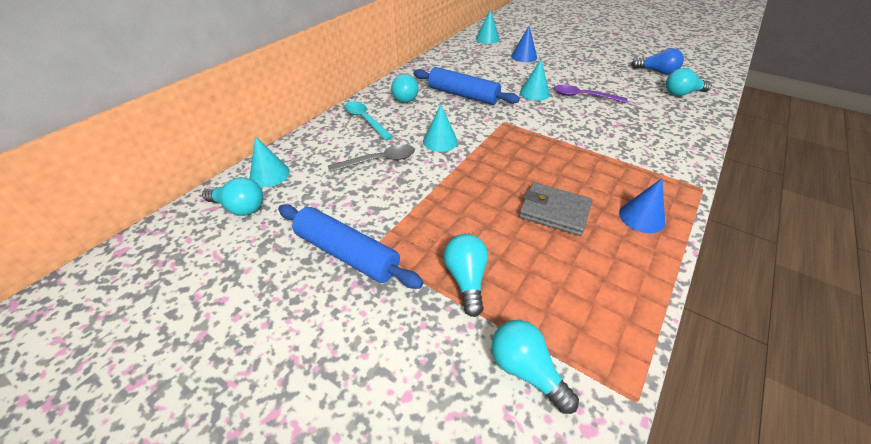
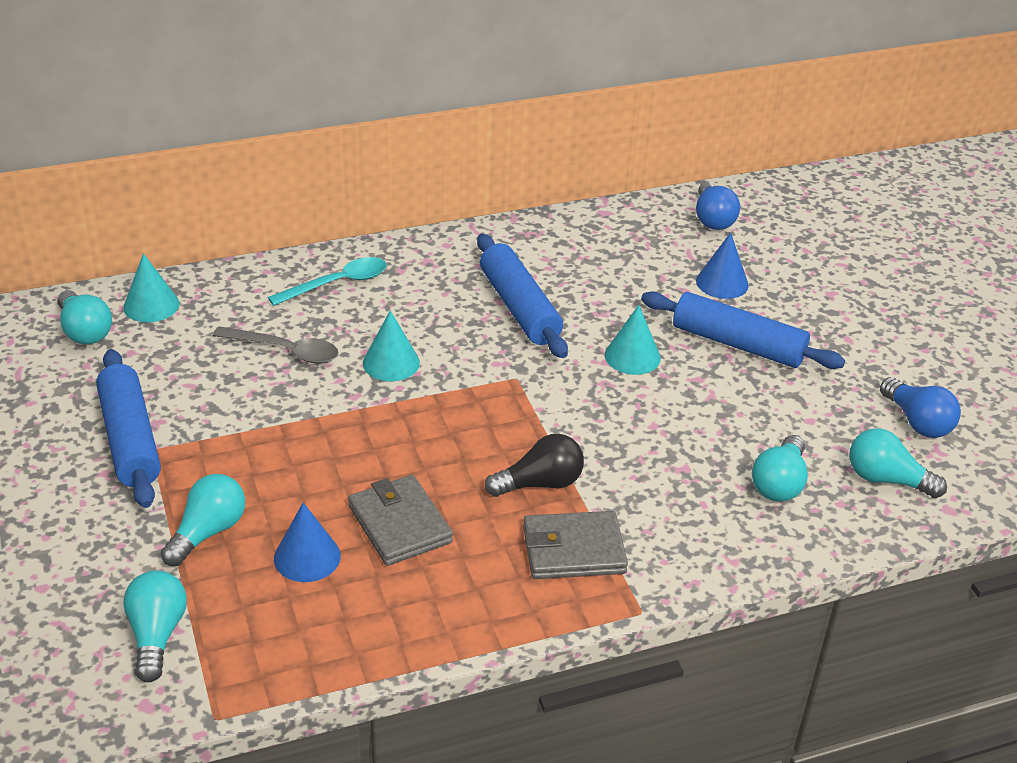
camera: 35 degrees right, 5 degrees down
(365, 120) = (337, 283): turquoise spoon -> turquoise spoon turned 60 degrees clockwise
(404, 97) = (432, 271): turquoise light bulb -> turquoise light bulb (779, 483)
(487, 39) = (713, 219): turquoise cone -> blue light bulb
(562, 73) = (738, 344): none -> blue rolling pin
(580, 158) = (540, 483): none -> black light bulb
(583, 96) = (702, 400): purple spoon -> none
(638, 178) = (573, 550): none -> grey wallet
(641, 217) = (494, 592): blue cone -> blue cone (307, 557)

